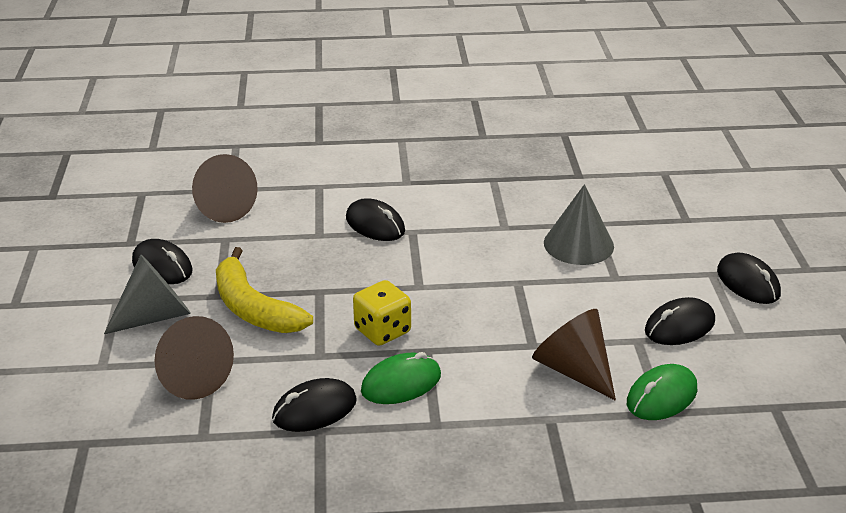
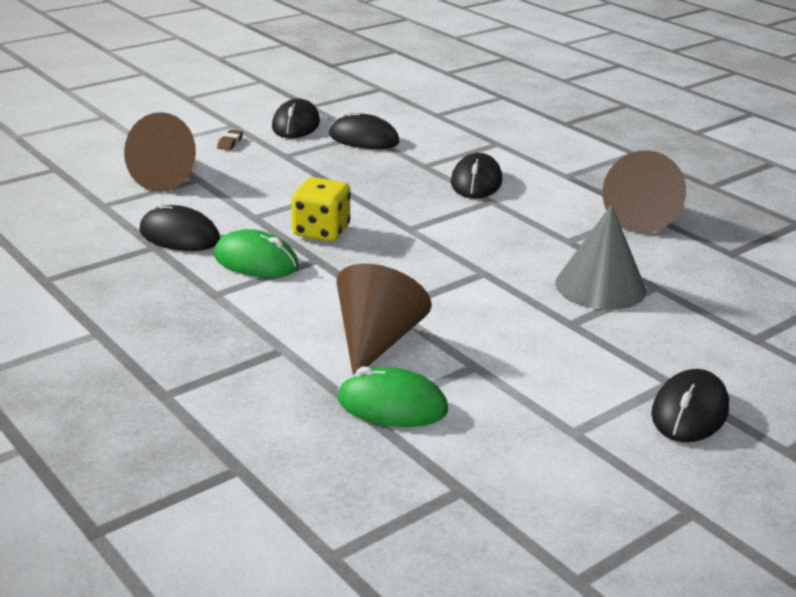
camera: 55 degrees right, 5 degrees down
(155, 316) = (230, 143): grey cone -> brown eraser
(222, 207) = (405, 119): brown cone -> brown cone (642, 218)
(254, 308) = (285, 172): yellow banana -> none
(679, 326) = (535, 385): black mouse -> black mouse (364, 139)

